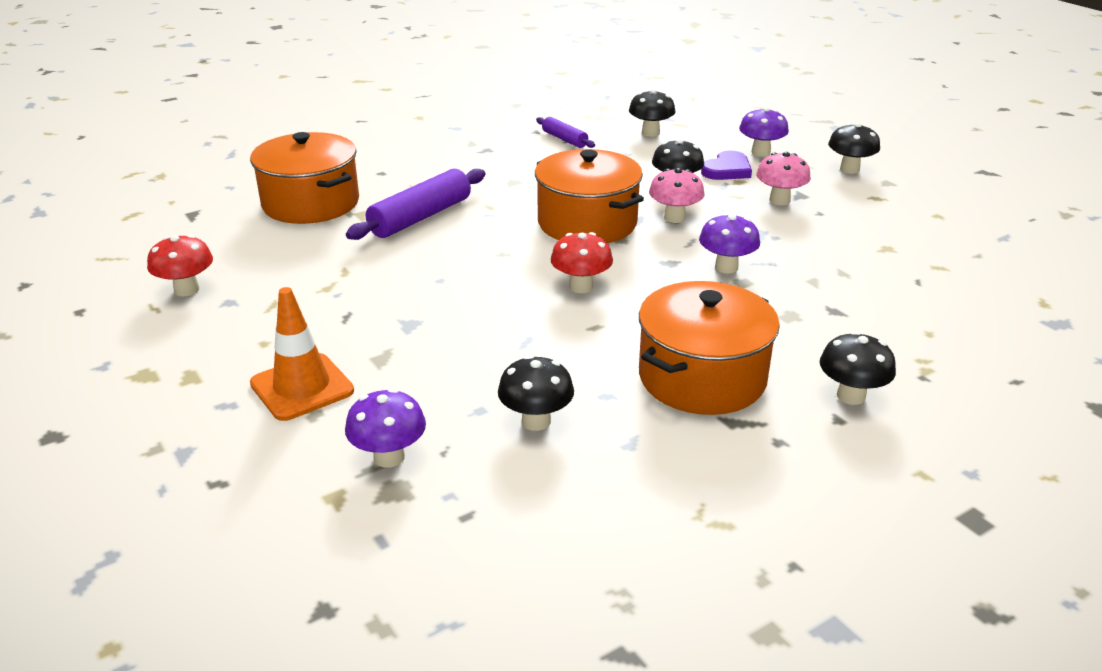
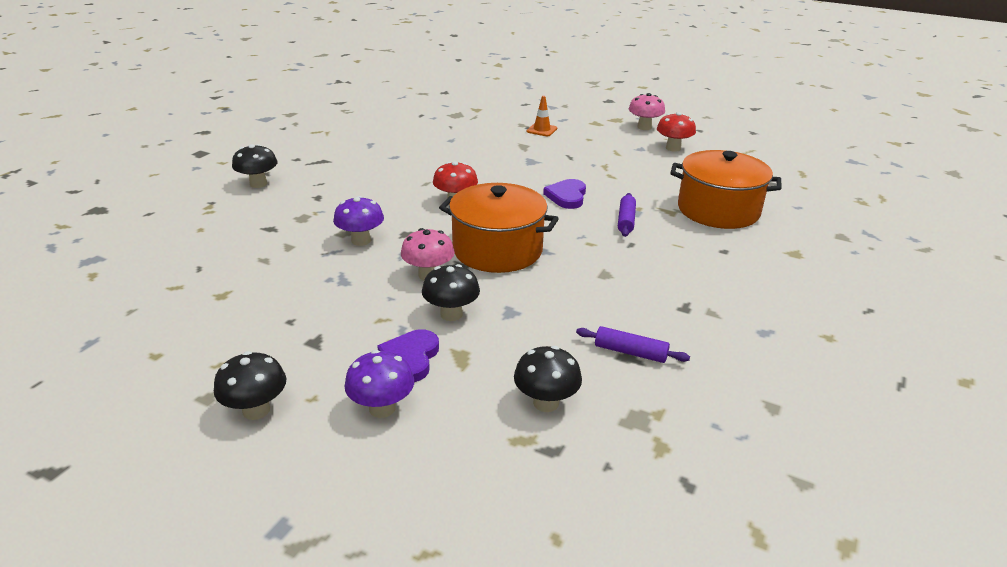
camera: 150 degrees right, 0 degrees up
(302, 387) = (541, 130): orange traffic cone -> orange traffic cone, size x0.60
(389, 457) = (471, 121): purple mushroom -> none
(420, 217) = (626, 220): purple rolling pin -> purple rolling pin, size x0.56
(440, 259) = (567, 196): none -> purple heart
(536, 421) = (420, 142): black mushroom -> none
(702, 377) = (347, 174): orange pot -> none
(779, 200) = (335, 326): pink mushroom -> pink mushroom (644, 127)

